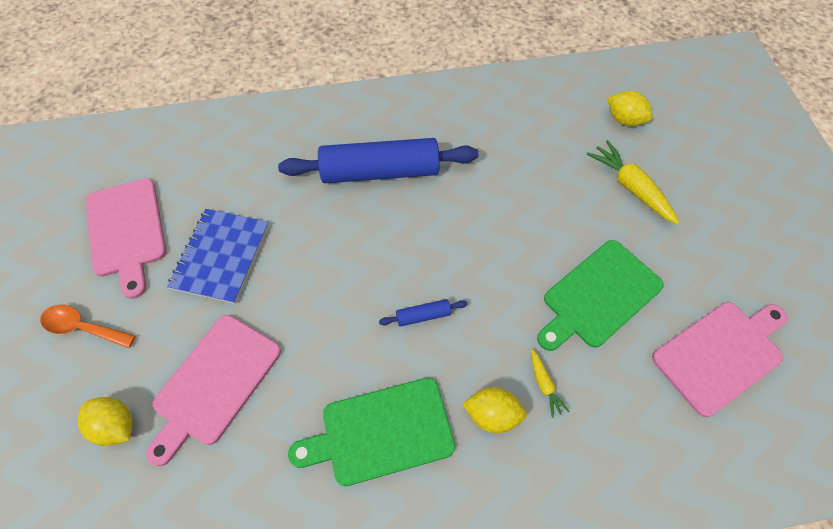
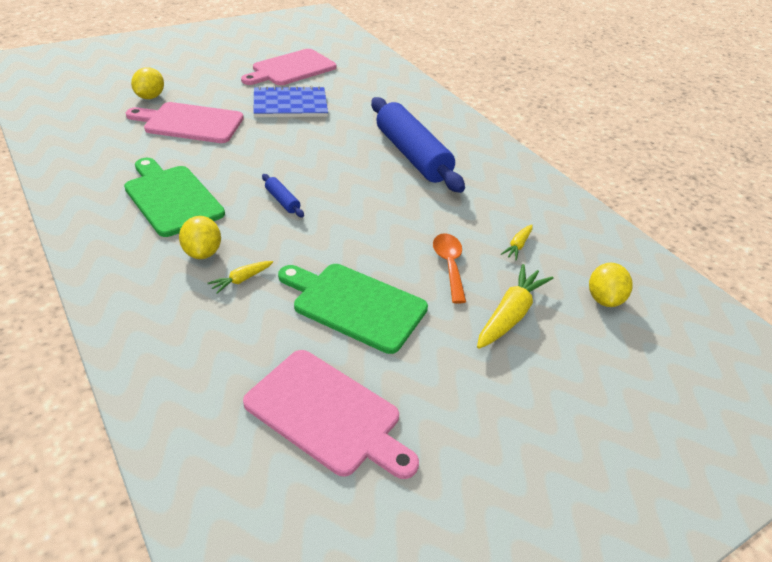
camera: 65 degrees right, 20 degrees down
(83, 327) = (214, 72): orange spoon -> orange spoon (449, 265)
(547, 146) = (517, 246): none -> yellow carrot

